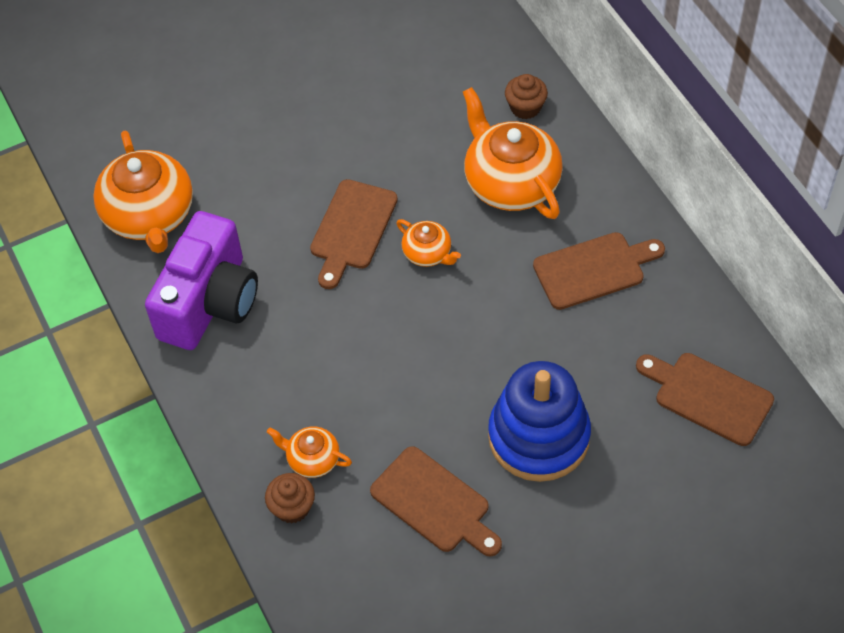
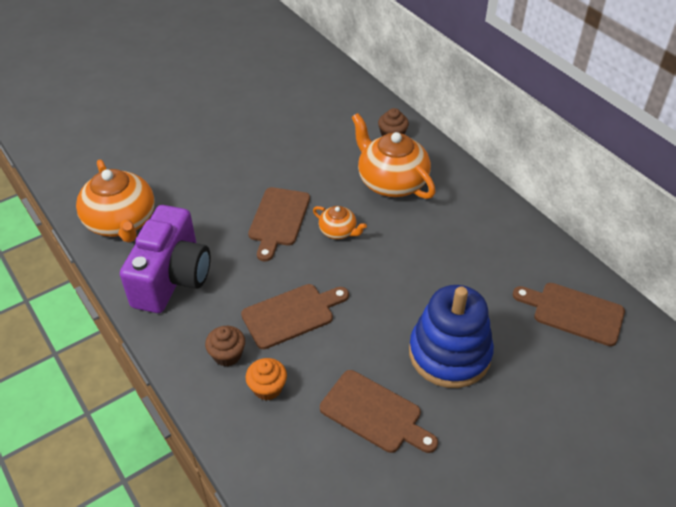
camera: 10 degrees left, 10 degrees down
(292, 507) = (255, 429): brown cupcake -> brown cupcake (227, 355)
(312, 459) = (267, 388): orange teapot -> orange cupcake
(594, 269) = (464, 233): brown cutting board -> brown cutting board (292, 314)

